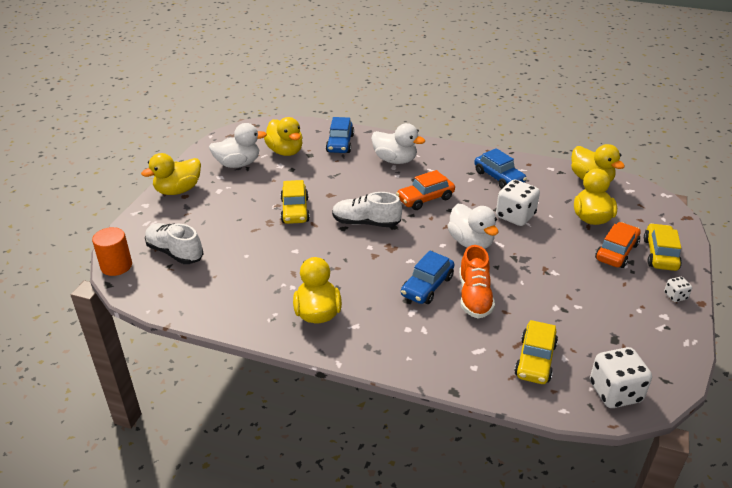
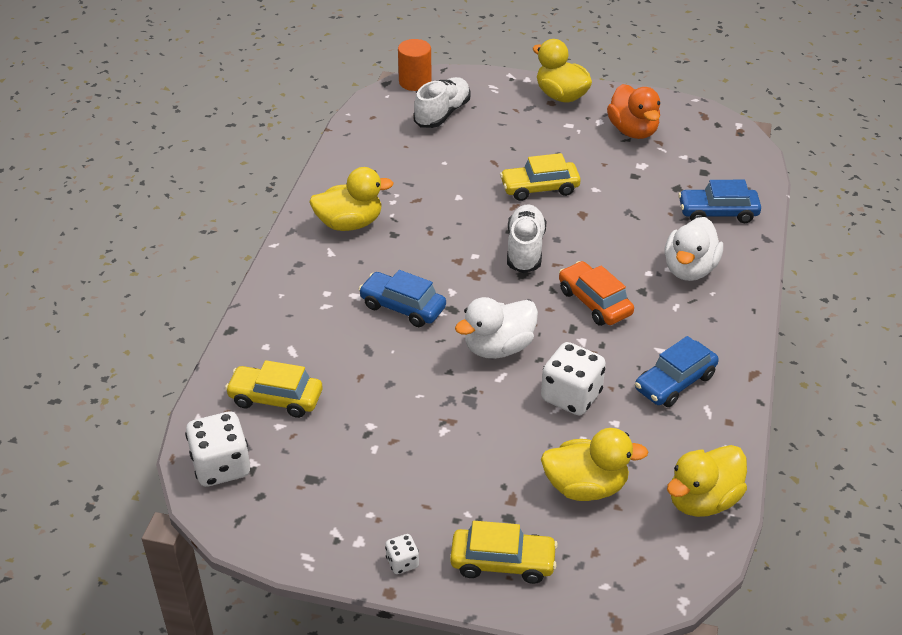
camera: 85 degrees right, 5 degrees up
(238, 164) = (633, 131): white duck -> orange duck
(285, 151) = (678, 165): yellow duck -> none
(474, 296) = (386, 349): orange shoe -> none
(616, 252) = (501, 507): orange car -> none

